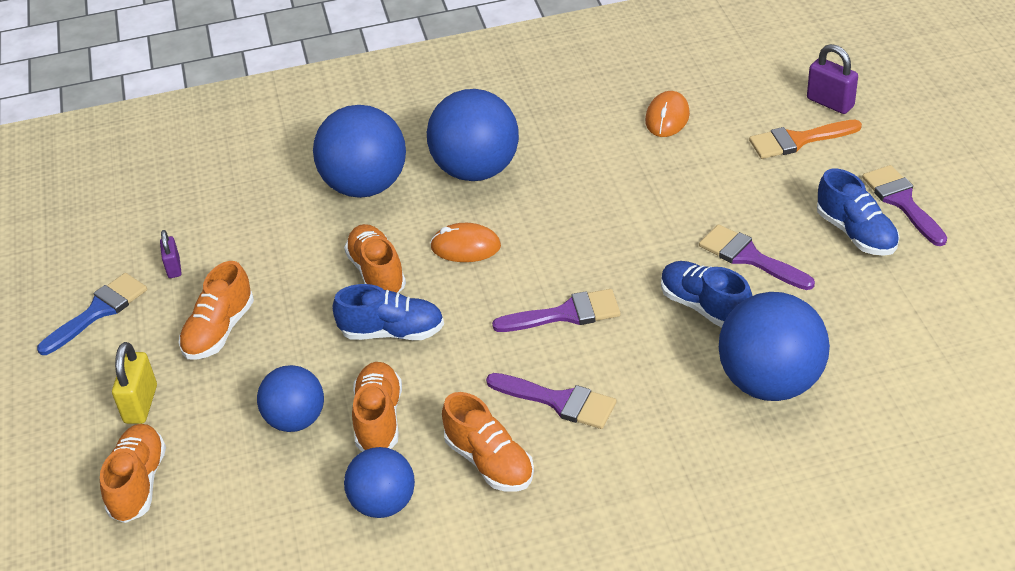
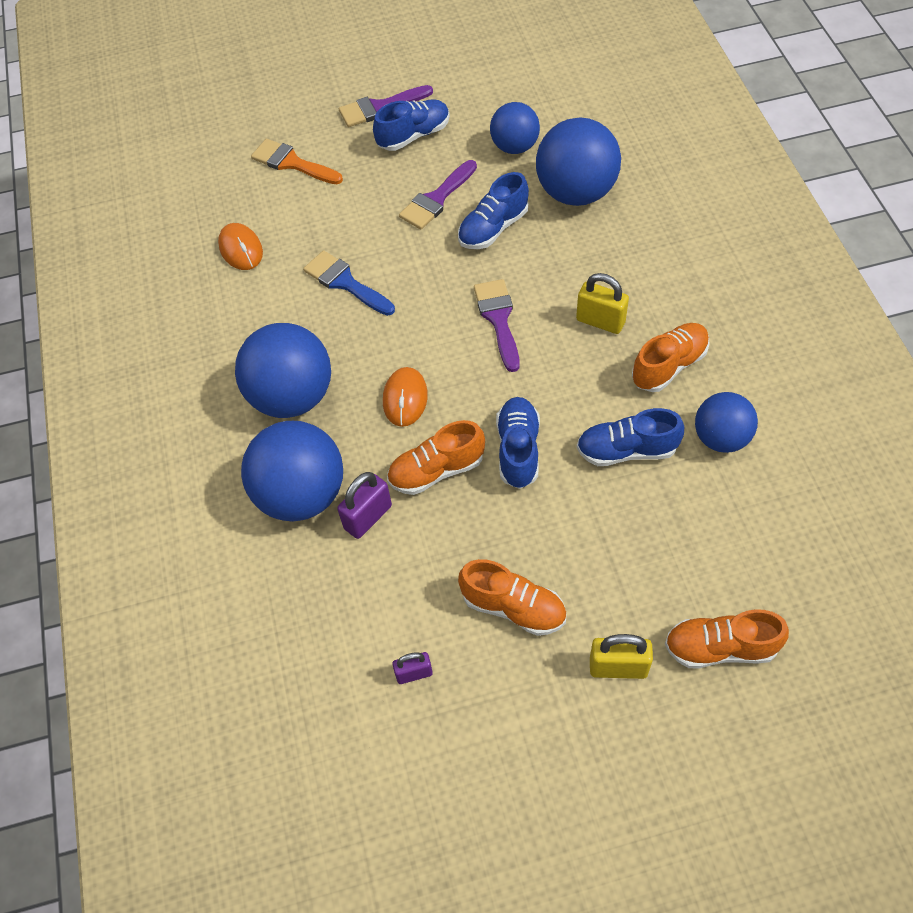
camera: 90 degrees left, 15 degrees up
(98, 311) = (480, 745): blue brush -> blue brush (345, 282)
(296, 420) = (631, 518): blue ball -> blue ball (514, 147)
(379, 419) = (626, 450): orange shoe -> blue shoe
(559, 401) = (600, 321): purple brush -> yellow padlock
(667, 117) = (241, 249): orange mouse -> orange mouse turned 45 degrees clockwise
(798, 140) = (292, 163): orange brush -> orange brush turned 135 degrees clockwise
(830, 103) = (244, 140): purple padlock -> purple padlock (368, 517)

